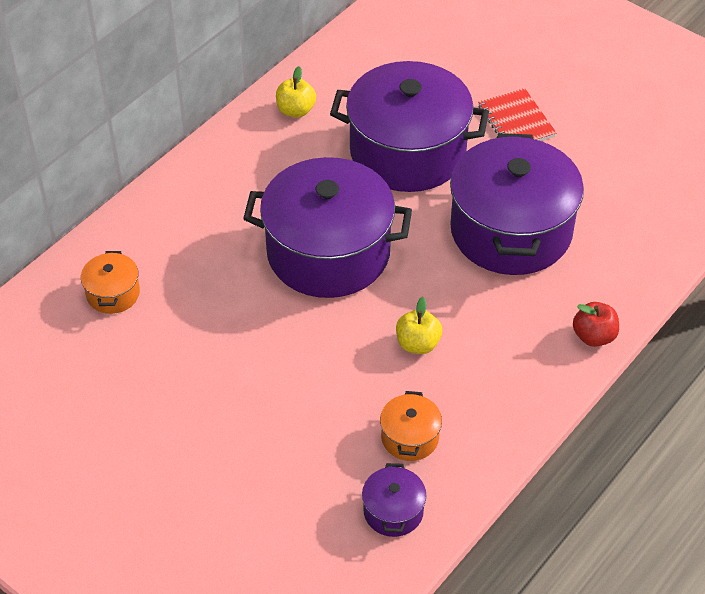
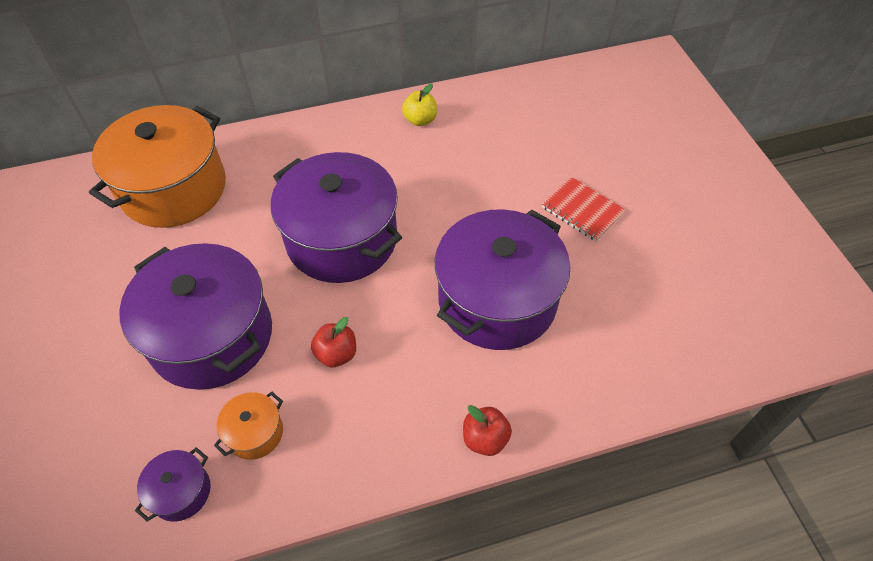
camera: 35 degrees right, 5 degrees up
(113, 294) = (173, 188): orange pot -> orange pot, size x2.35
(407, 152) = (473, 191): purple pot -> purple pot (211, 336)
(418, 344) = (336, 354): yellow apple -> red apple
(516, 121) = (582, 210): red notebook -> red notebook turned 60 degrees counterclockwise

